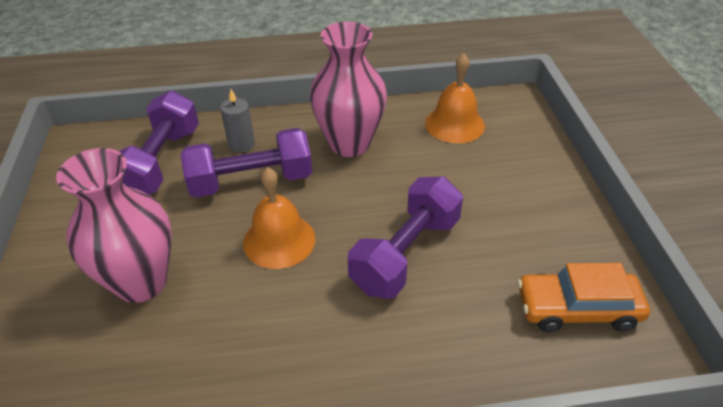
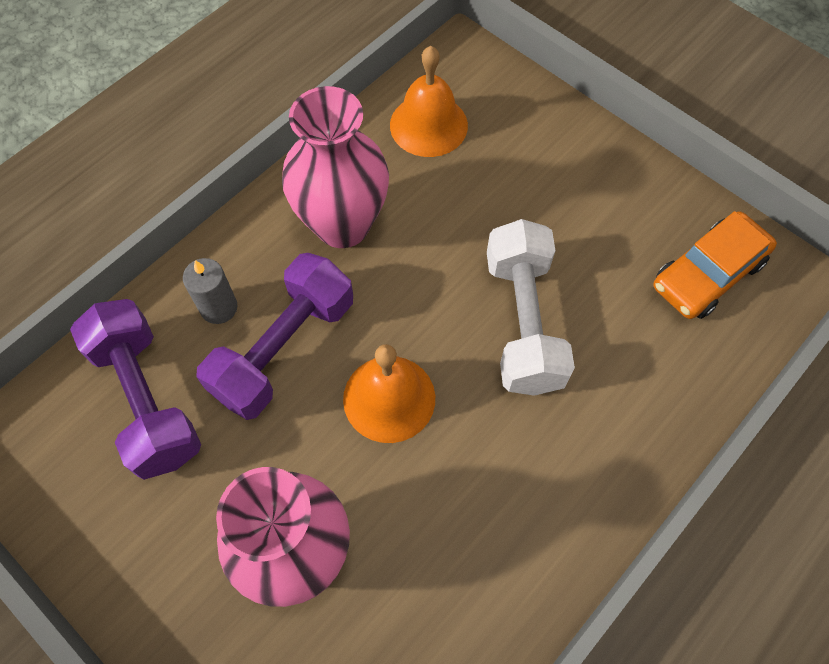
camera: 40 degrees left, 20 degrees up
(405, 253) = (523, 322): purple dumbbell -> white dumbbell

